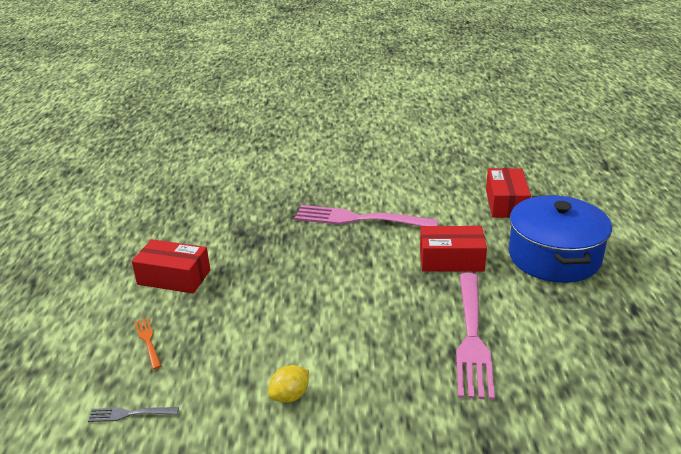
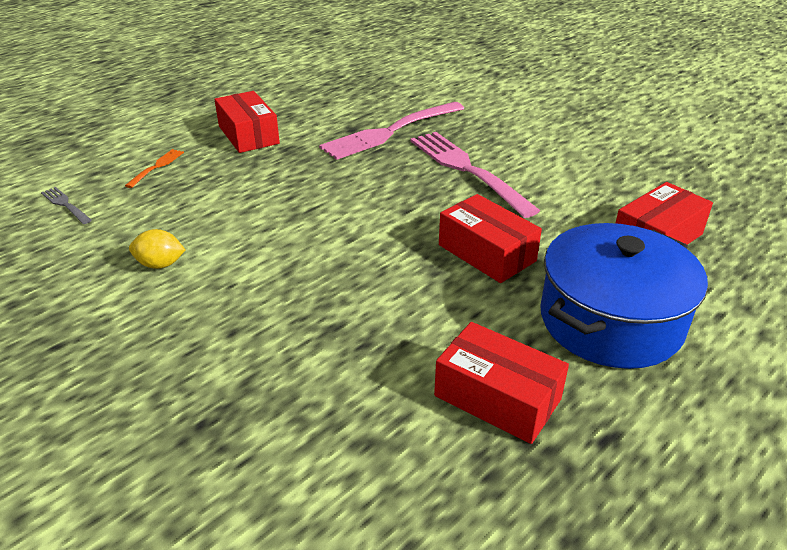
camera: 45 degrees right, 5 degrees up
(471, 336) = (373, 328): pink fork -> pink fork (391, 131)
(574, 325) = (497, 397): none -> red box

